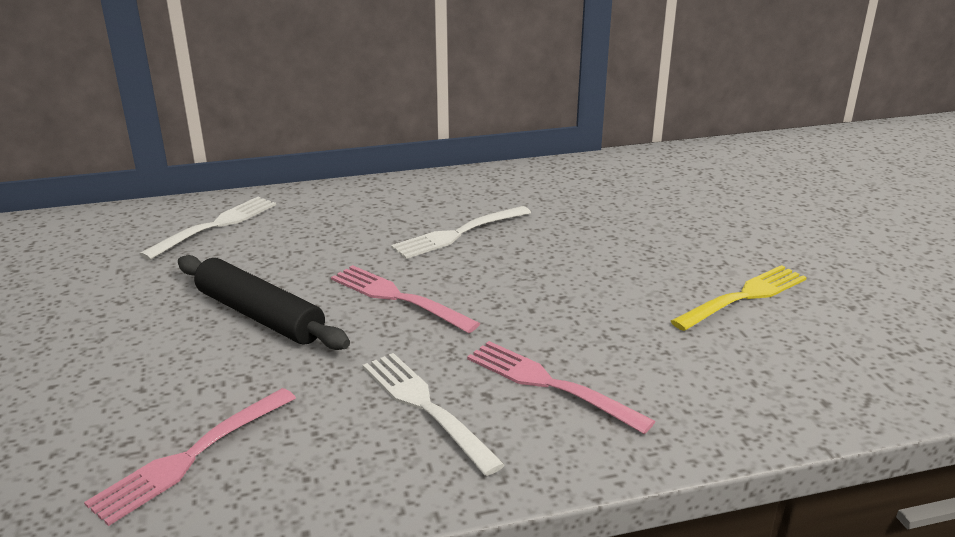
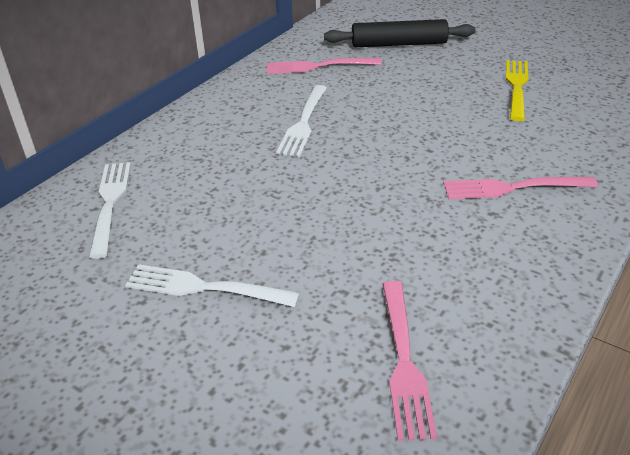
camera: 40 degrees left, 10 degrees up
(260, 315) = (273, 247): black rolling pin -> black rolling pin (398, 44)
(398, 298) = (342, 184): pink fork -> pink fork (318, 66)
(426, 407) = (477, 240): white fork -> white fork (205, 288)

